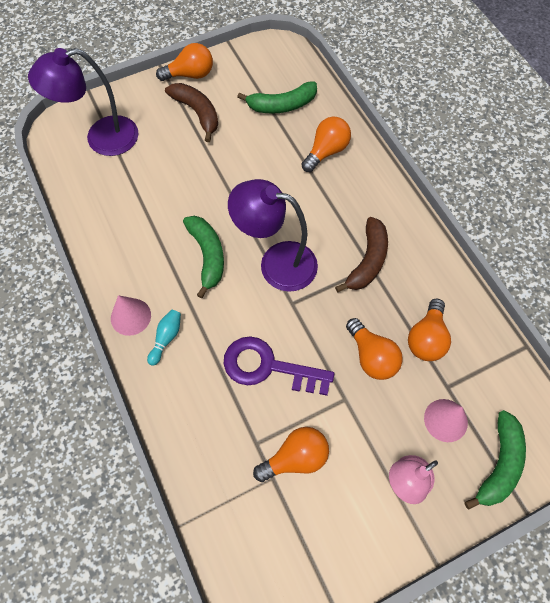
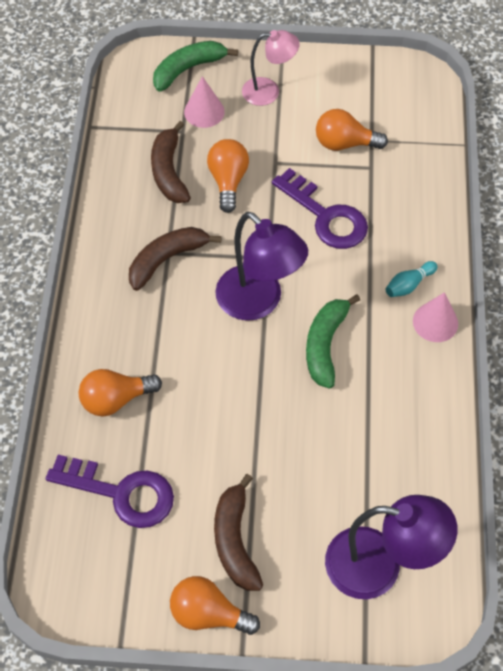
camera: 150 degrees left, 5 degrees down
(282, 105) = (121, 493): green banana -> purple key
(426, 338) = (169, 171): orange light bulb -> brown banana

